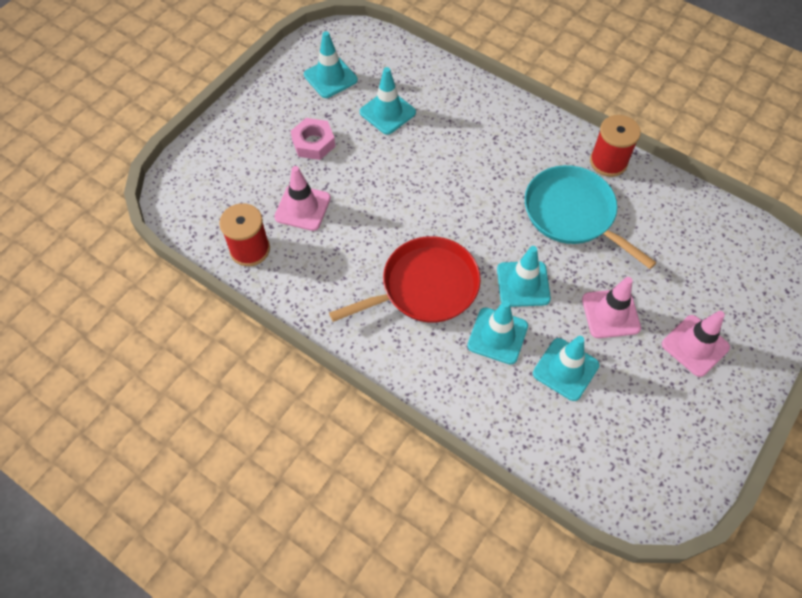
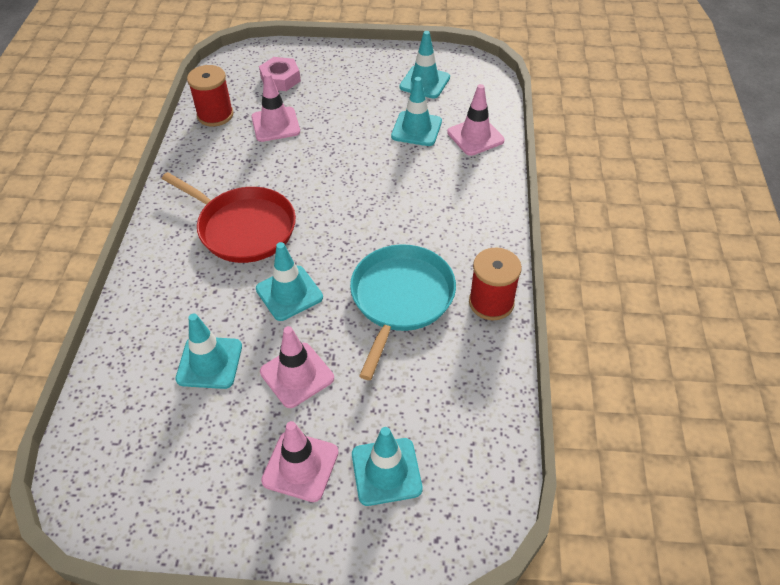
camera: 60 degrees right, 10 degrees down
(313, 143) = (346, 102): pink nut -> pink nut (280, 79)
(426, 80) = (475, 136): none -> pink traffic cone
(497, 336) = (219, 297): turquoise traffic cone -> turquoise traffic cone (386, 471)

